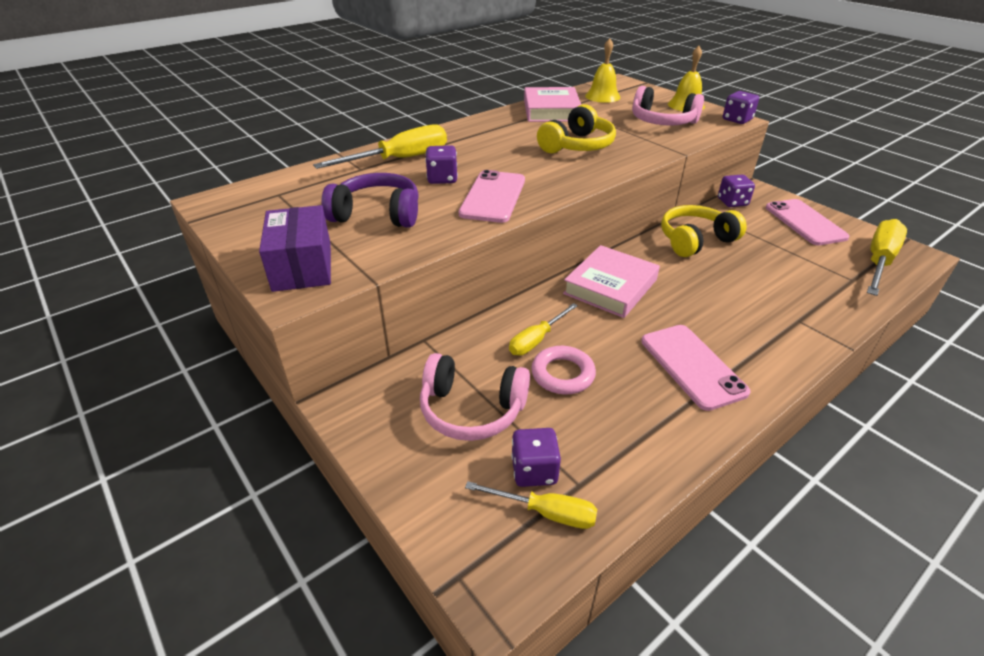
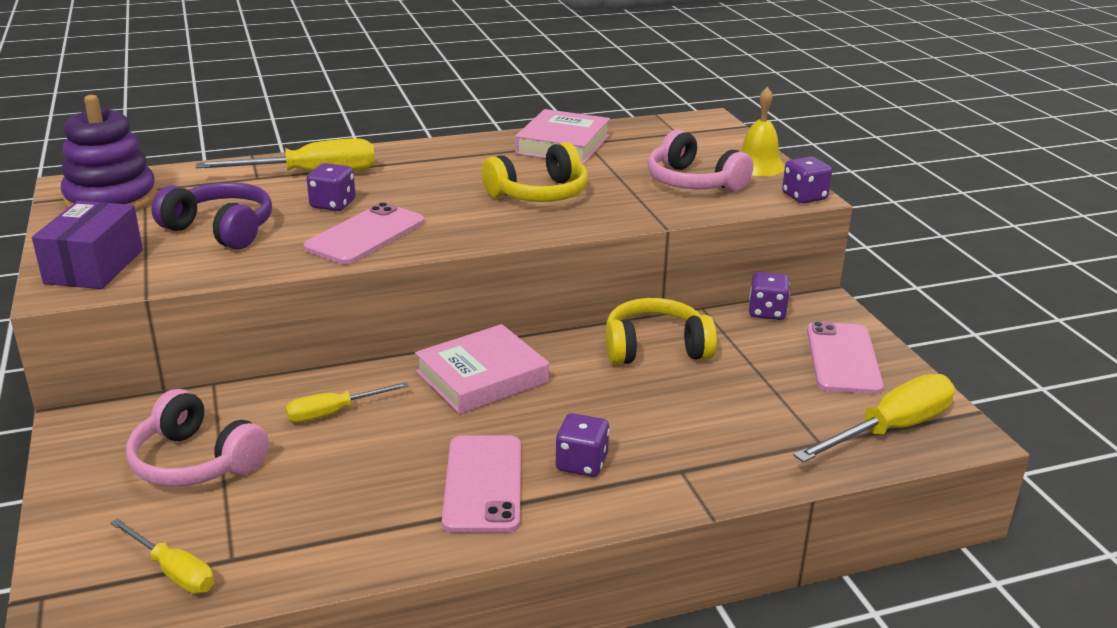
camera: 20 degrees right, 10 degrees down
(257, 207) = (111, 199): none -> purple stacking toy
(534, 470) = (200, 533): purple dice -> purple dice (581, 463)
(562, 374) = (325, 453): pink ring -> none
(602, 96) = (656, 136): yellow bell -> none

